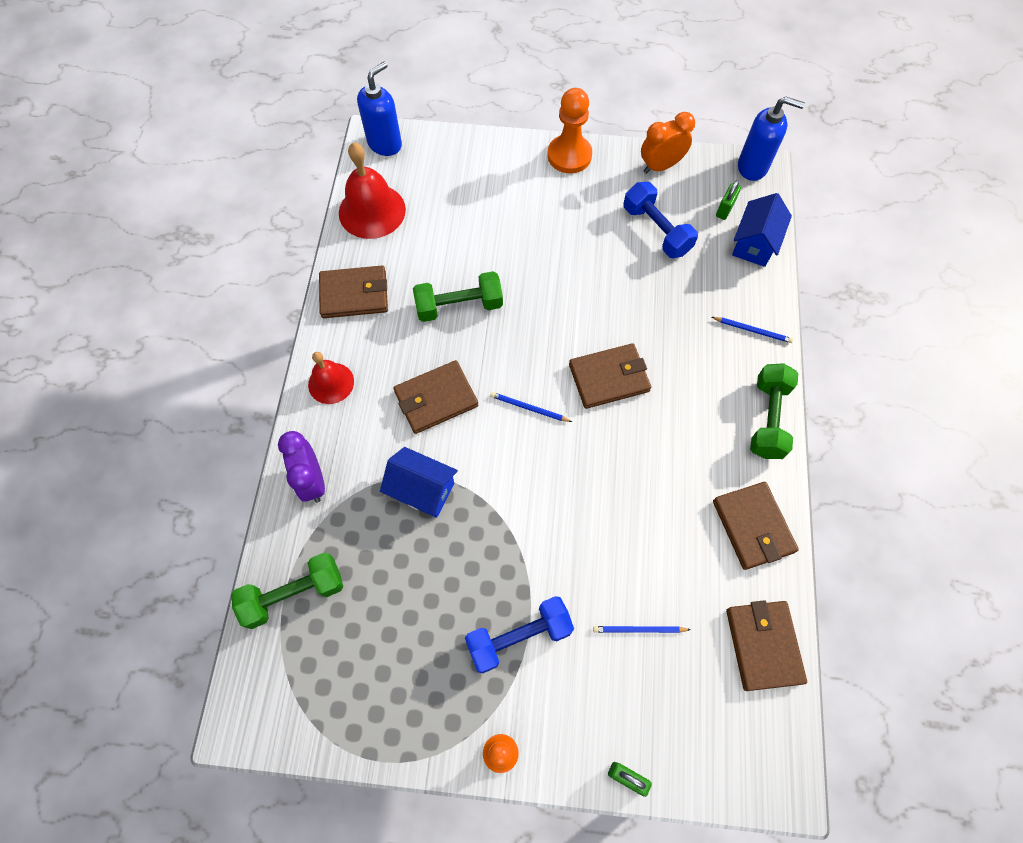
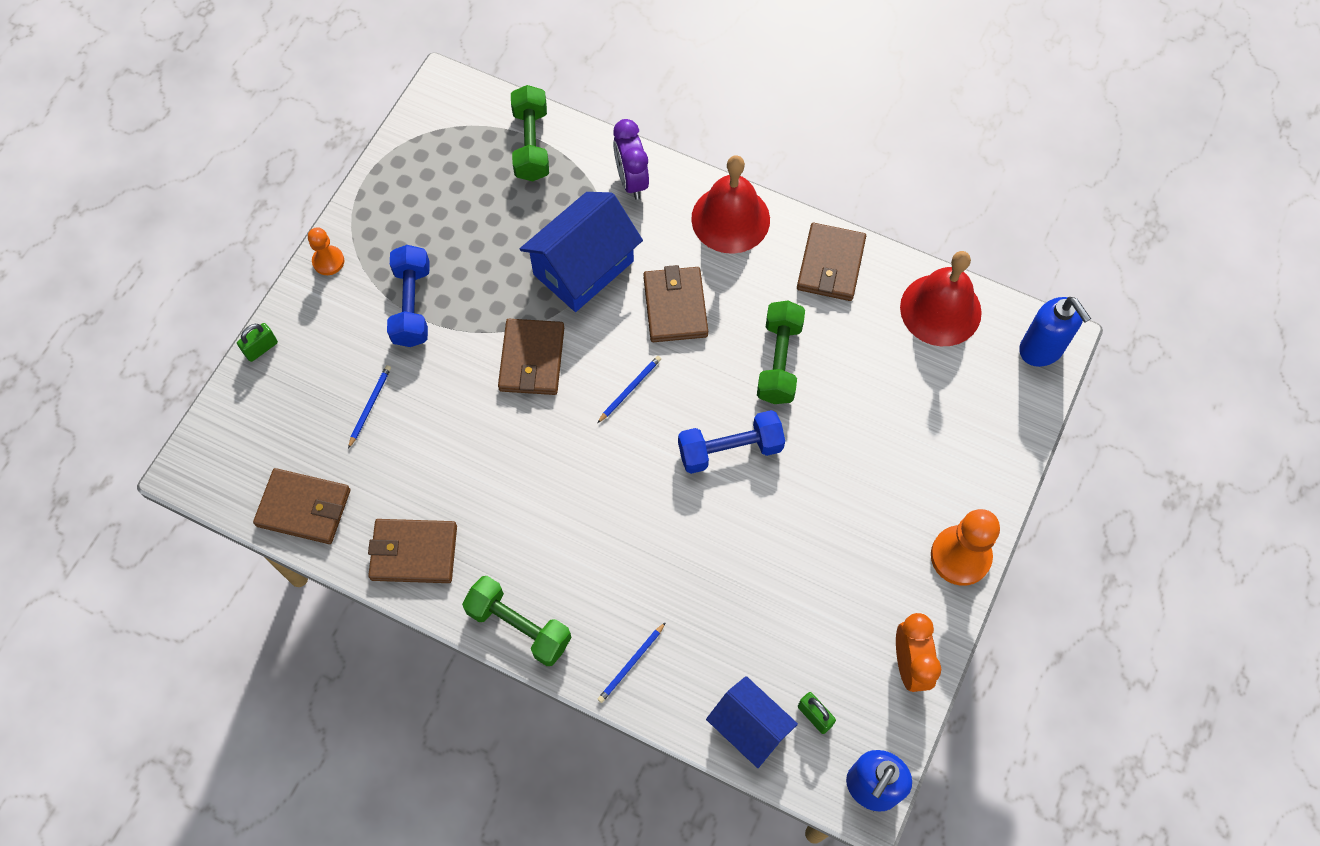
camera: 110 degrees right, 0 degrees up
(312, 481) = (631, 180): purple clock -> purple clock turned 105 degrees counterclockwise
(331, 383) = (730, 219): red bell -> red bell, size x1.63
(422, 490) = (583, 267): blue house -> blue house, size x1.54
(609, 378) = (633, 480): brown wallet -> brown wallet (531, 359)
(656, 230) = (810, 615): blue dumbbell -> blue dumbbell (730, 449)

